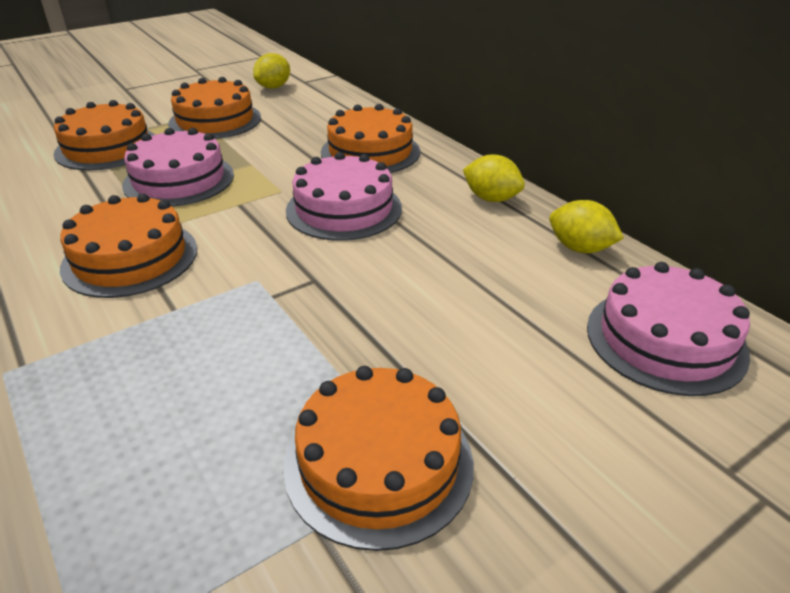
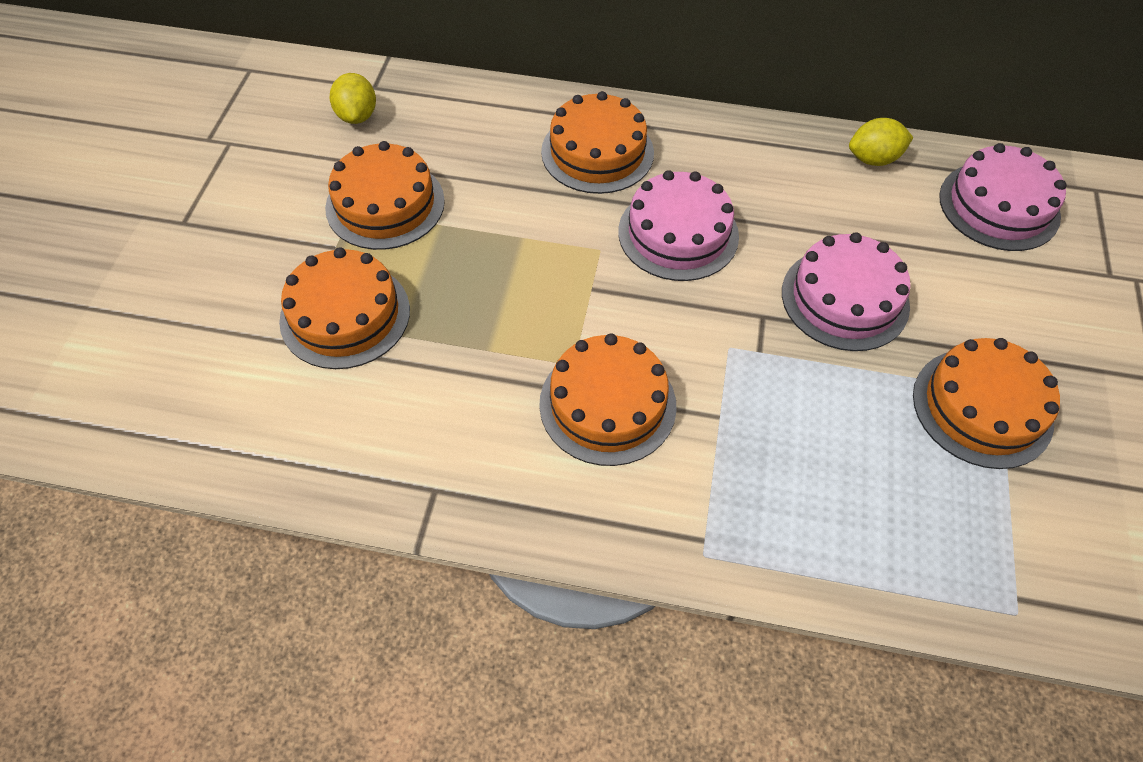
camera: 45 degrees left, 20 degrees up
(179, 180) = (493, 301): pink cake -> pink cake (845, 298)
(491, 198) = (760, 146): yellow lemon -> none

